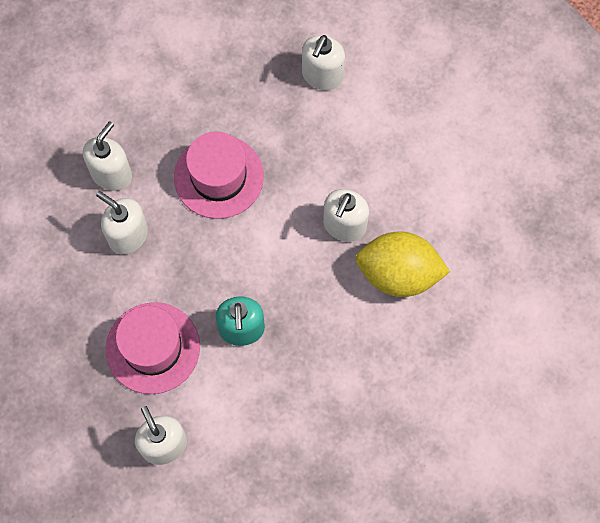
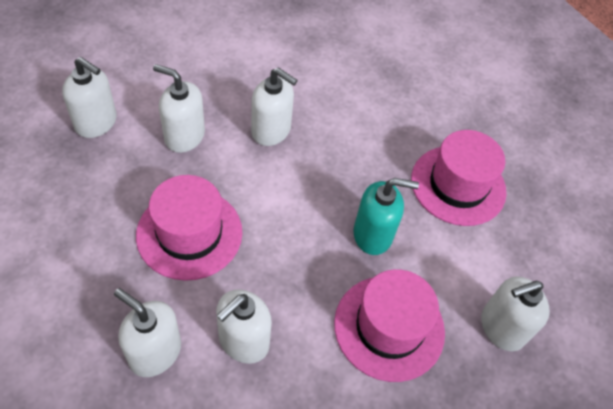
camera: 90 degrees left, 15 degrees down
(312, 407) = (458, 185): none -> pink hat
(322, 151) = (184, 136): none -> white soap dispenser
(398, 274) = (328, 98): yellow lemon -> none

